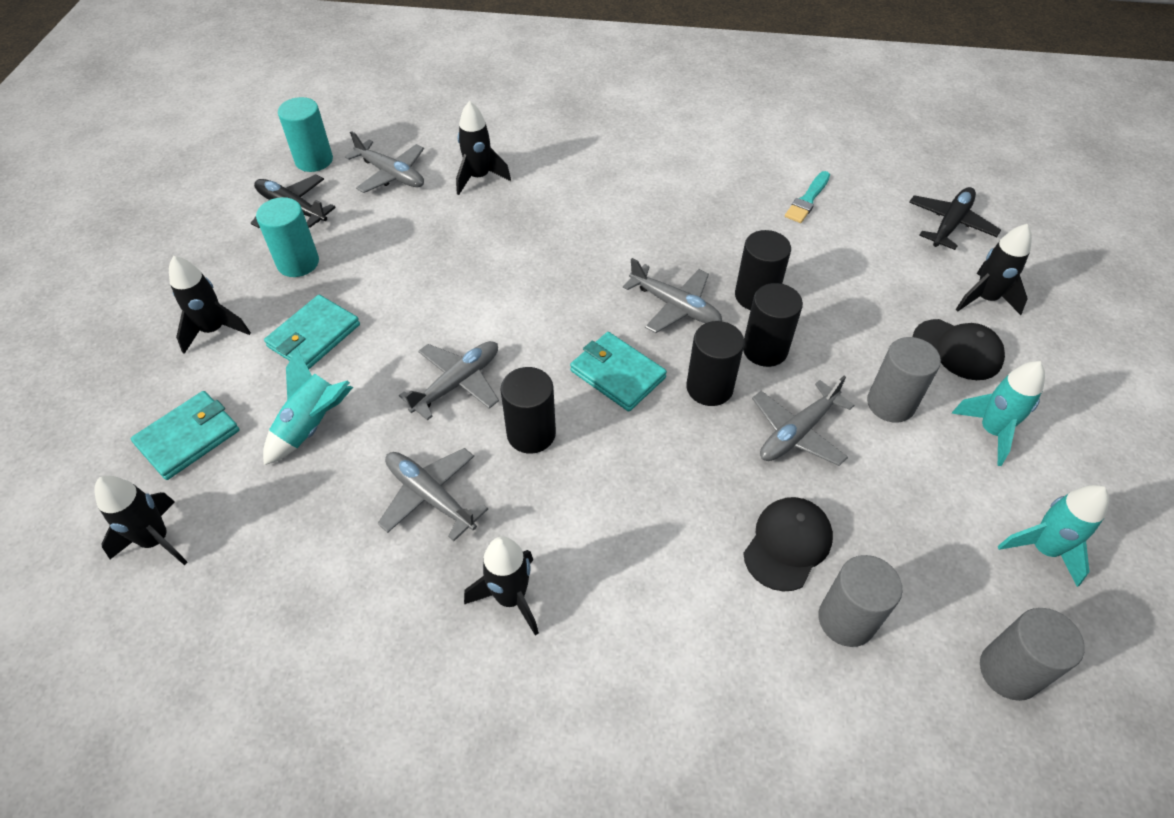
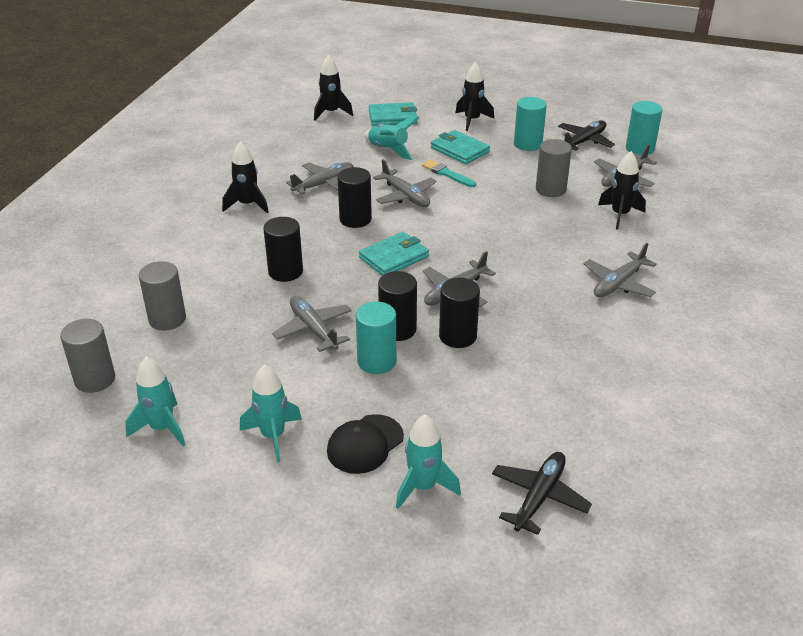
camera: 100 degrees right, 15 degrees down
(188, 437) = (393, 117): turquoise wallet -> turquoise wallet turned 60 degrees counterclockwise
(618, 179) = (618, 283): none -> grey plane
(709, 388) = (368, 296): black cylinder -> black cylinder (285, 272)
(787, 544) = (229, 306): black cap -> none
(807, 199) = (585, 396): turquoise brush -> turquoise brush (447, 174)
(829, 360) = (376, 361): none -> turquoise cylinder
(890, 404) = (321, 385): grey cylinder -> grey cylinder (550, 189)
(950, 224) = (539, 497): black plane -> black plane turned 105 degrees counterclockwise
(985, 299) = (423, 487): black rocket -> turquoise rocket

